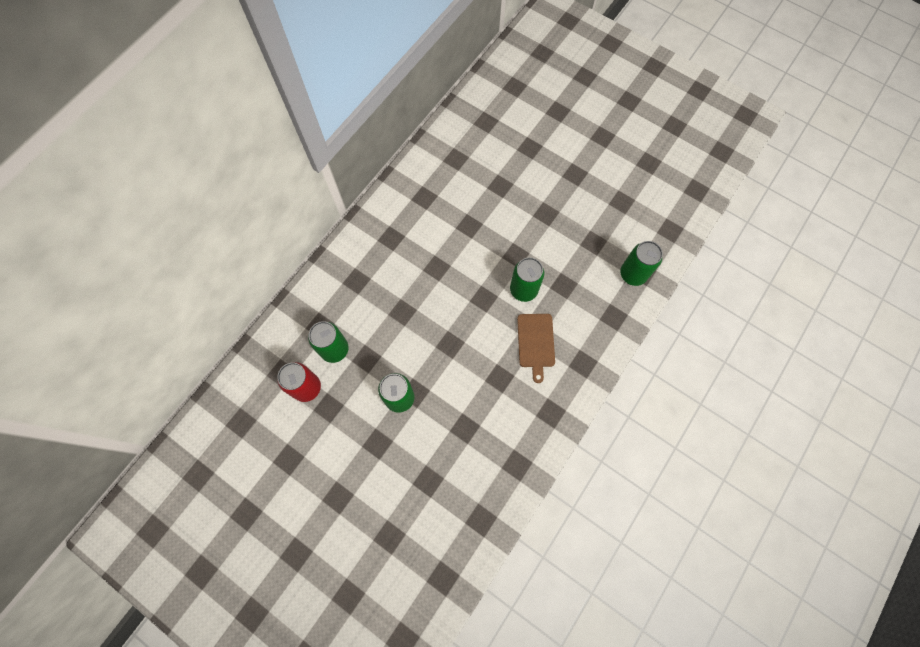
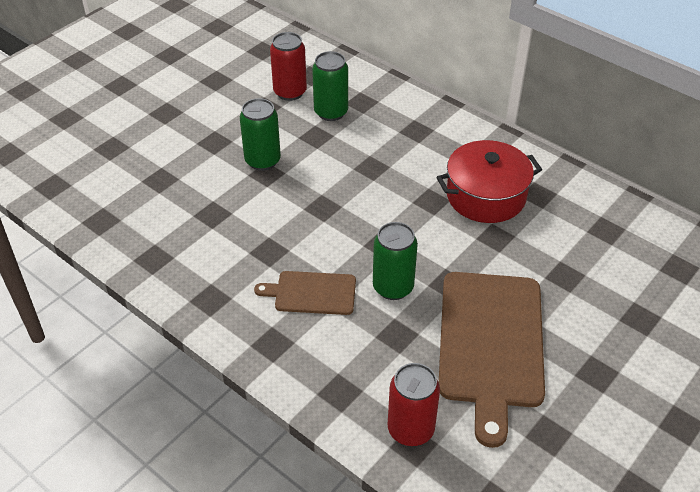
camera: 95 degrees right, 25 degrees down
(428, 231) = (486, 196): none -> red pot
(562, 230) = (491, 343): none -> brown cutting board
(633, 274) = (410, 429): green can -> red can

